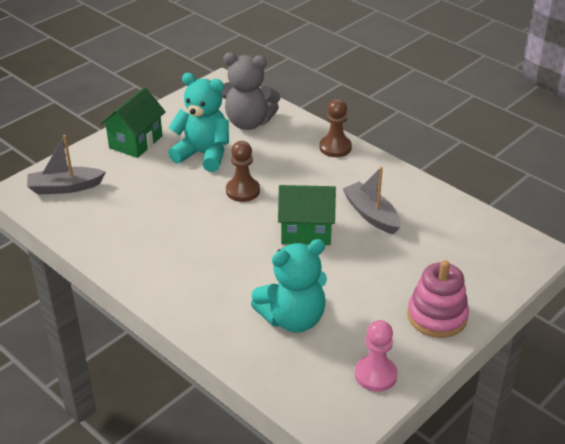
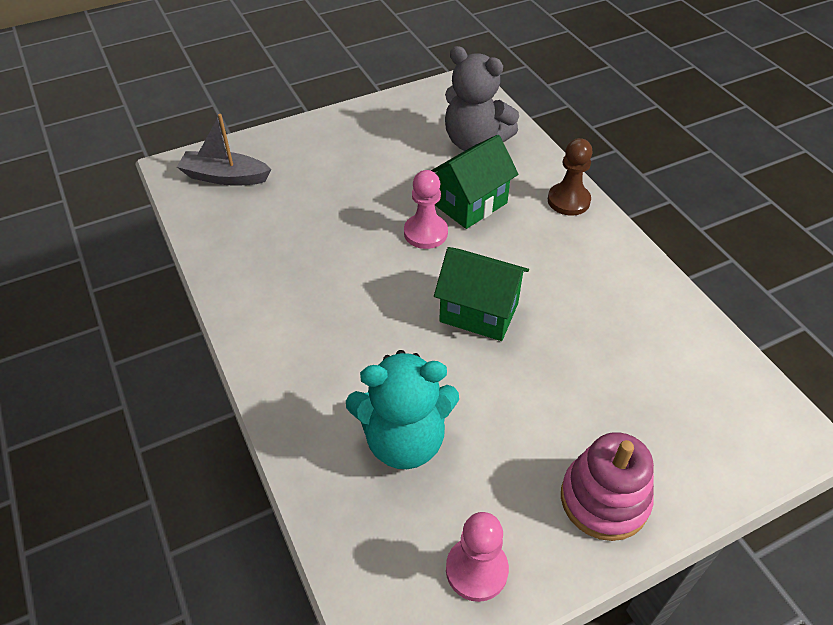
camera: 20 degrees right, 10 degrees up
(135, 142) = (332, 137): green house -> green house (470, 204)
(203, 154) = (401, 172): turquoise teddy bear -> none
(243, 191) = (425, 233): brown pawn -> pink pawn
(371, 215) = (575, 310): grey boat -> none

